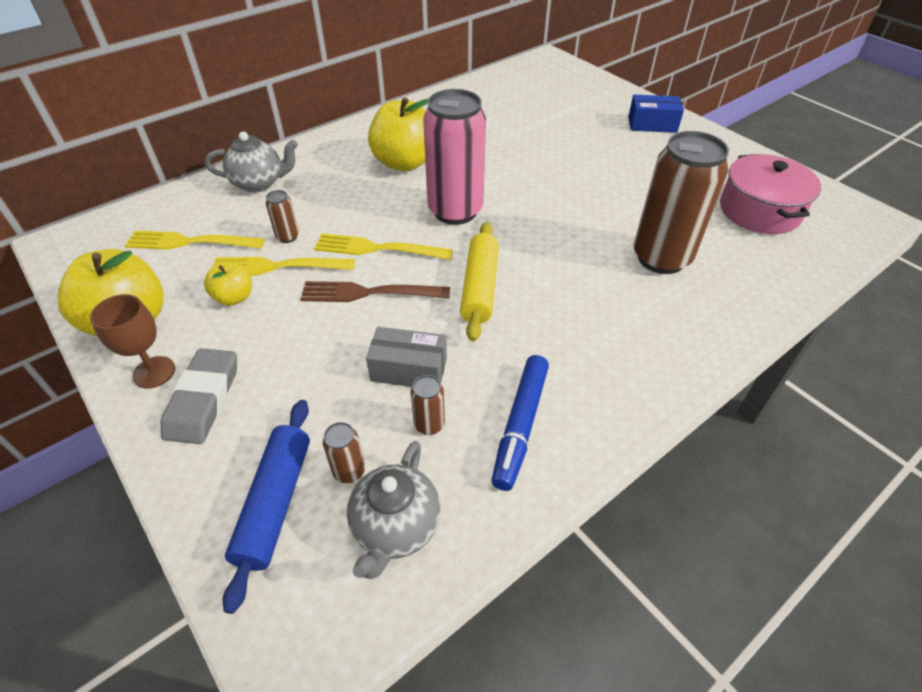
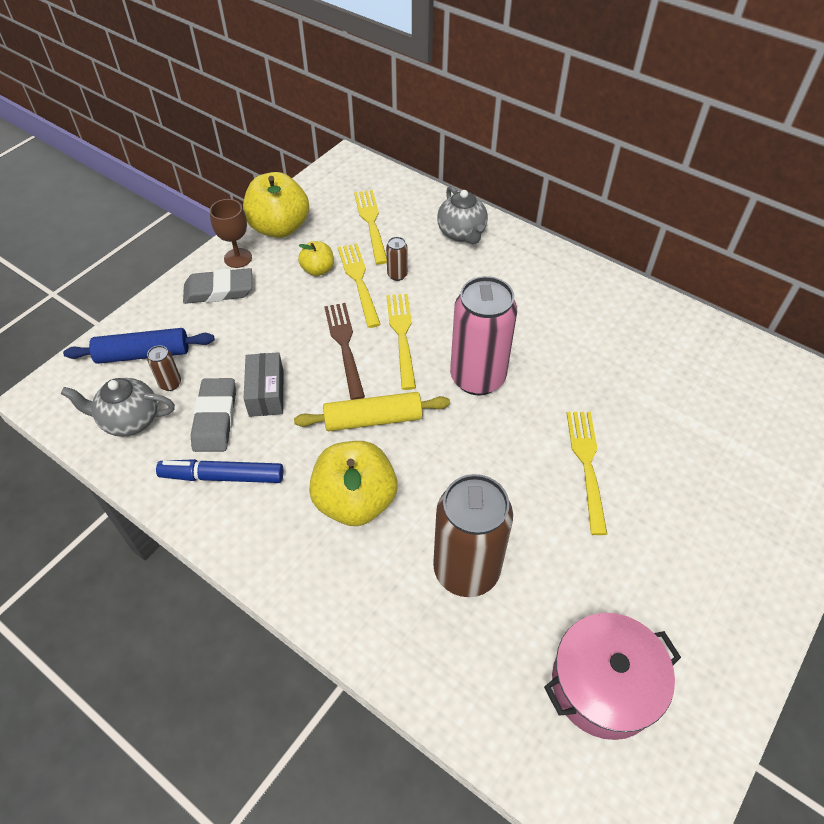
camera: 75 degrees right, 5 degrees up
(405, 163) = (540, 320): yellow apple -> yellow apple (355, 501)
(429, 424) = (215, 418): brown can -> grey eraser
(569, 175) = (586, 465): none -> yellow fork
(652, 124) = (754, 546): blue box -> none

